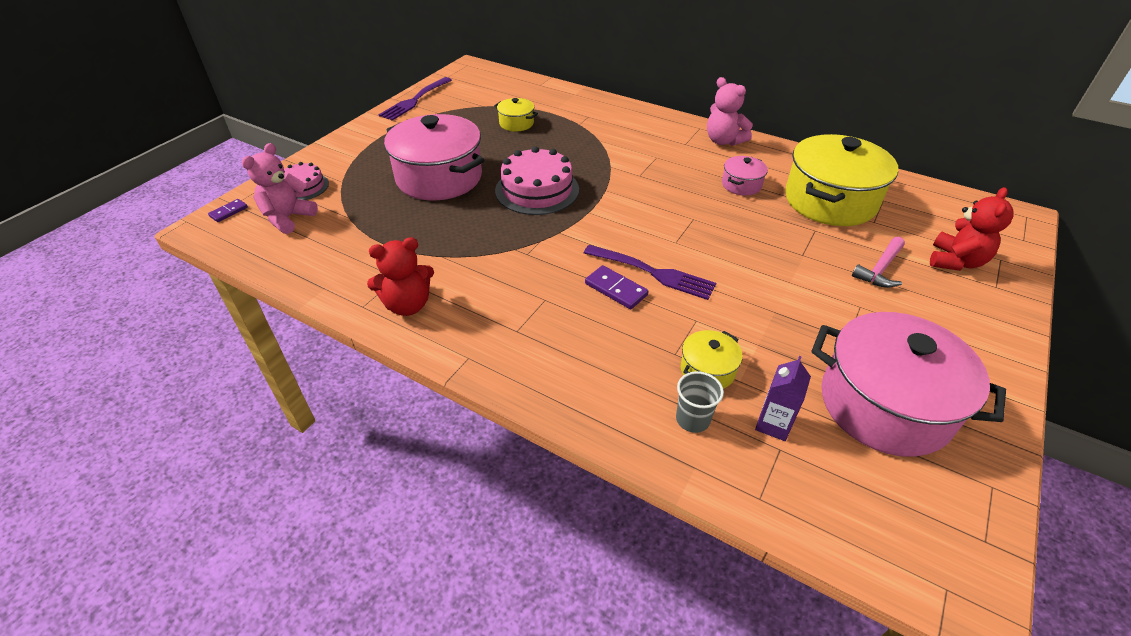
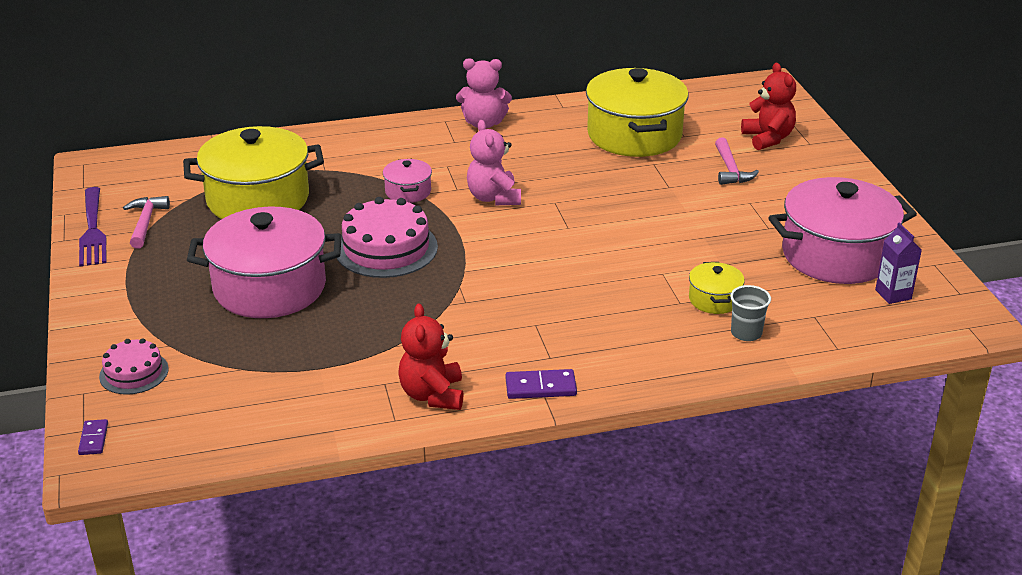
camera: 45 degrees left, 10 degrees down
(288, 218) = (177, 405): pink teddy bear -> pink teddy bear (494, 198)
(408, 305) = (432, 395): red teddy bear -> red teddy bear turned 150 degrees clockwise
(443, 108) = (145, 222): none -> pink hammer
(516, 123) = (258, 199): yellow pot -> yellow pot, size x2.20
(616, 289) = (576, 286): purple domino -> purple domino (540, 387)
(652, 272) = (584, 259): purple fork -> none
(741, 185) = (552, 155): pink pot -> pink pot (408, 192)
(773, 424) = (793, 305): purple carton -> purple carton (893, 294)

